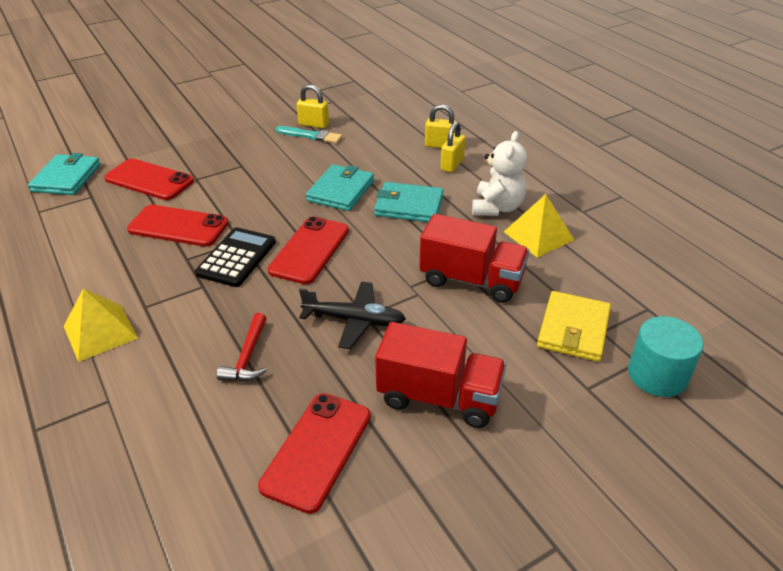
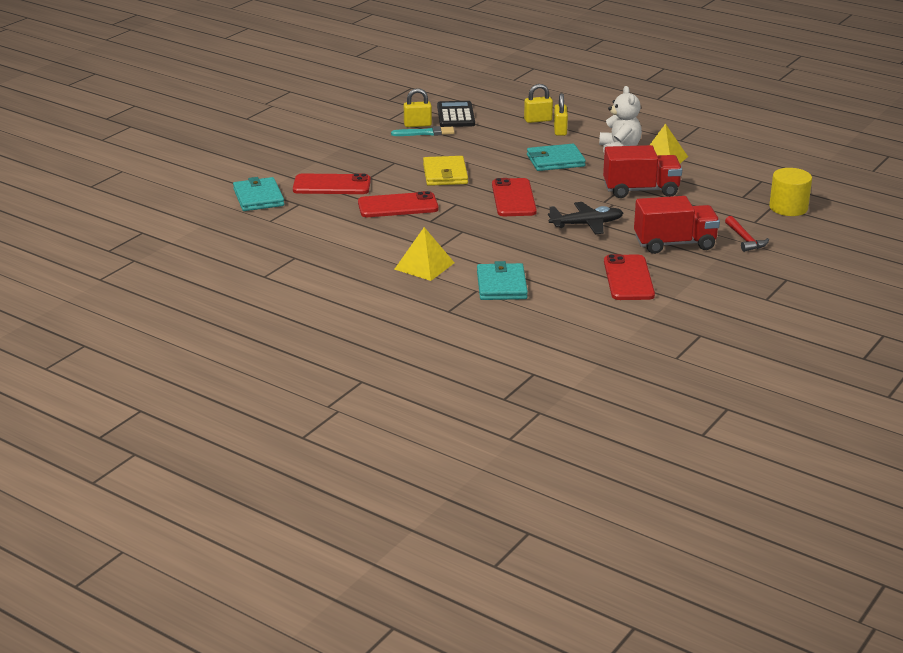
camera: 25 degrees left, 10 degrees down
(236, 258) = (466, 213): black calculator -> black calculator (455, 115)
(248, 357) = (539, 254): red hammer -> red hammer (745, 239)
(341, 191) = (494, 162): turquoise wallet -> turquoise wallet (501, 285)
(573, 329) = (725, 199): yellow wallet -> yellow wallet (445, 174)
(657, 375) = (788, 208): turquoise cylinder -> yellow cylinder

